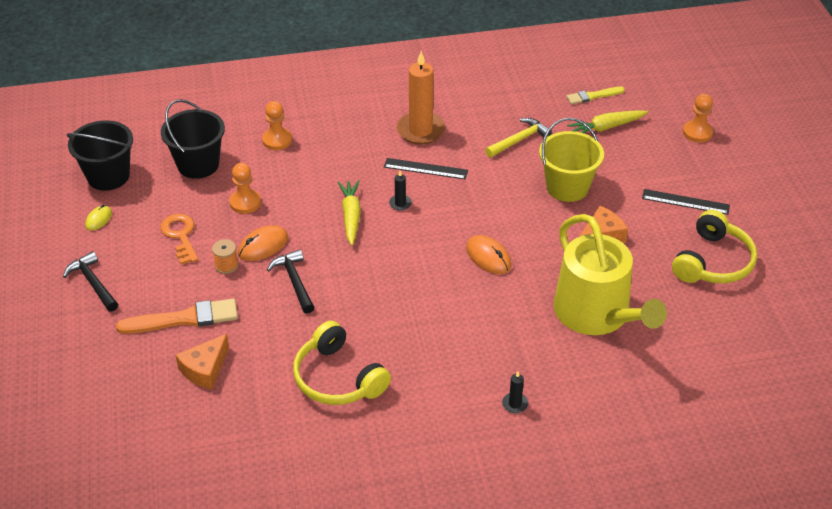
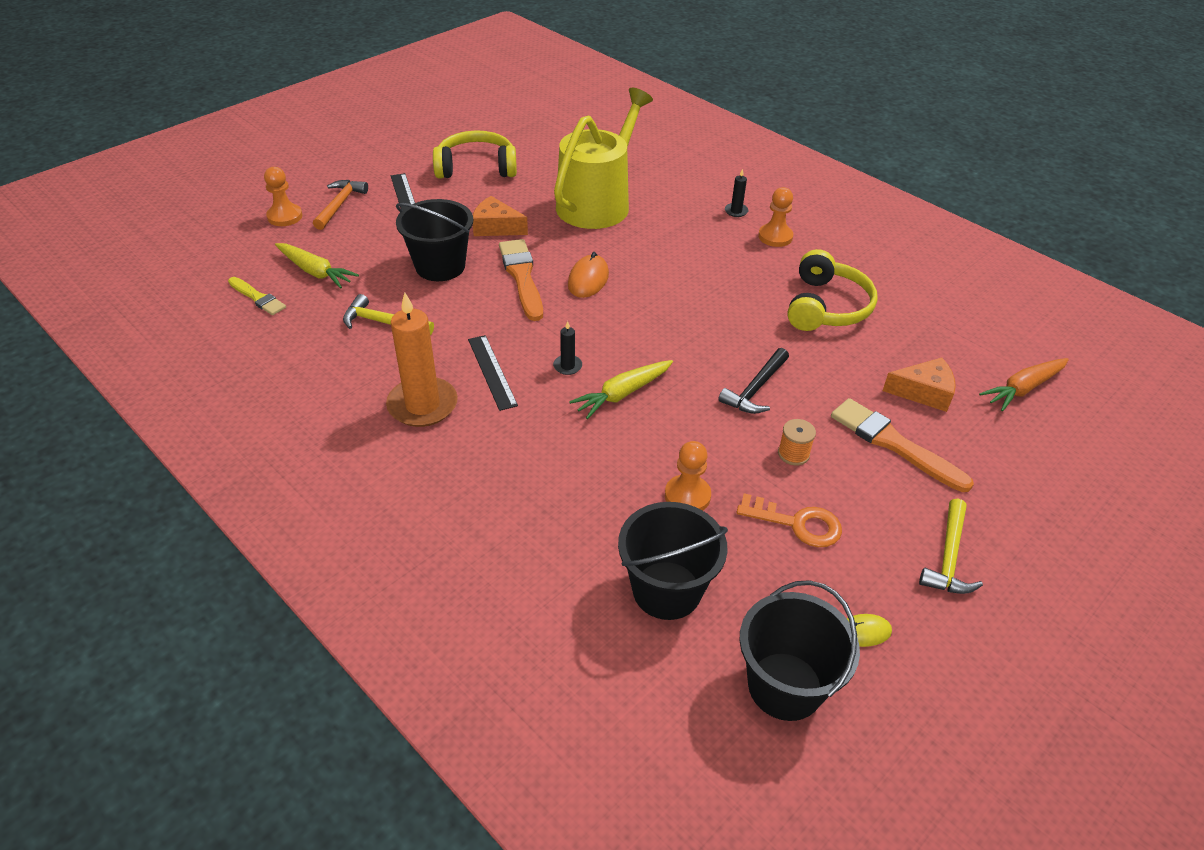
camera: 125 degrees left, 0 degrees up
(93, 283) = (948, 557): black hammer -> yellow hammer
(150, 432) = (1023, 389): none -> orange carrot
(180, 235) = (797, 524): orange key -> orange key turned 105 degrees counterclockwise
(263, 246) = (735, 440): orange mouse -> none
(277, 140) = (547, 532): orange pawn -> orange pawn (775, 237)
(520, 223) = (522, 277): none -> orange brush
(567, 187) = (440, 266): yellow bucket -> black bucket
(697, 164) = (339, 205): none -> orange hammer

